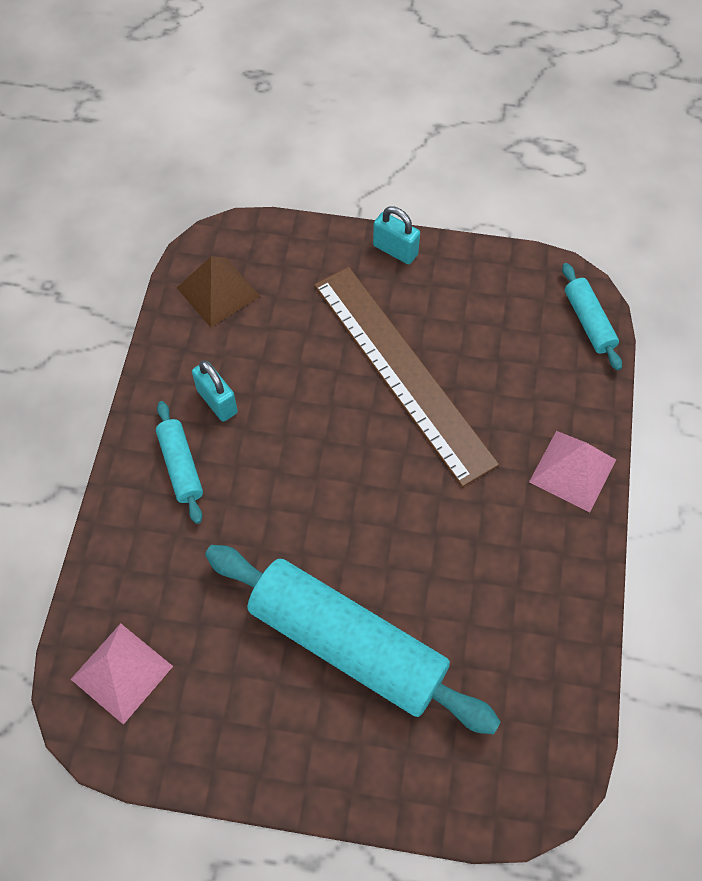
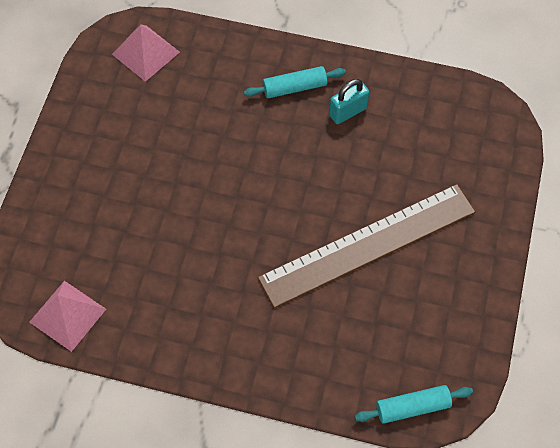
camera: 95 degrees right, 0 degrees up
(218, 291) = (451, 115): brown pyramid -> none
(347, 644) = (143, 186): turquoise rolling pin -> none
(395, 250) = (494, 252): turquoise padlock -> none
(572, 471) = (263, 366): pink pyramid -> pink pyramid (67, 315)

